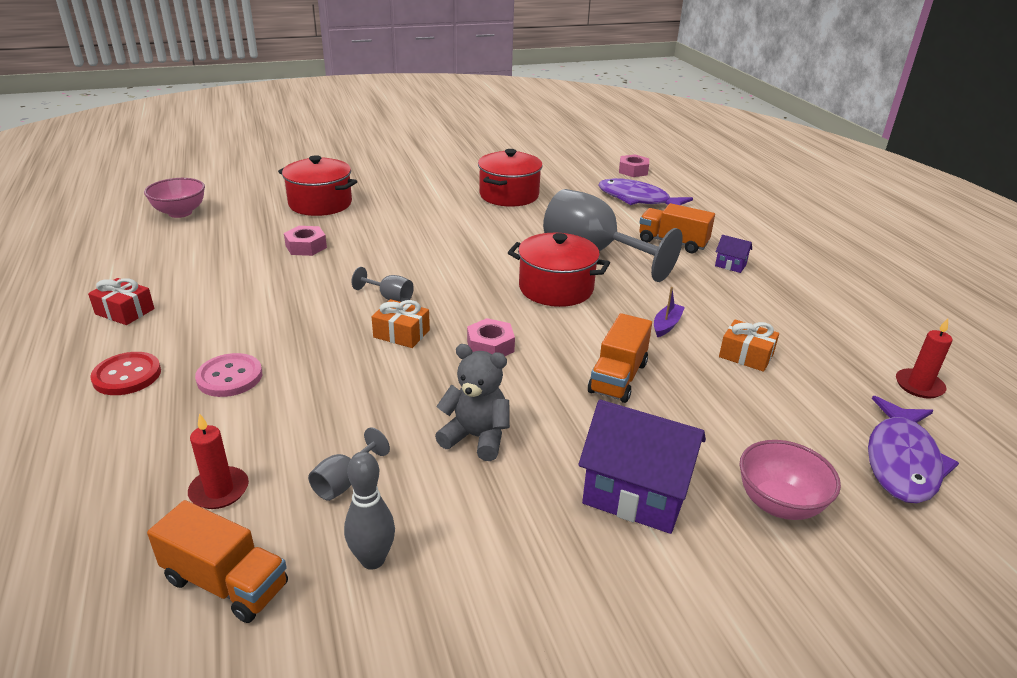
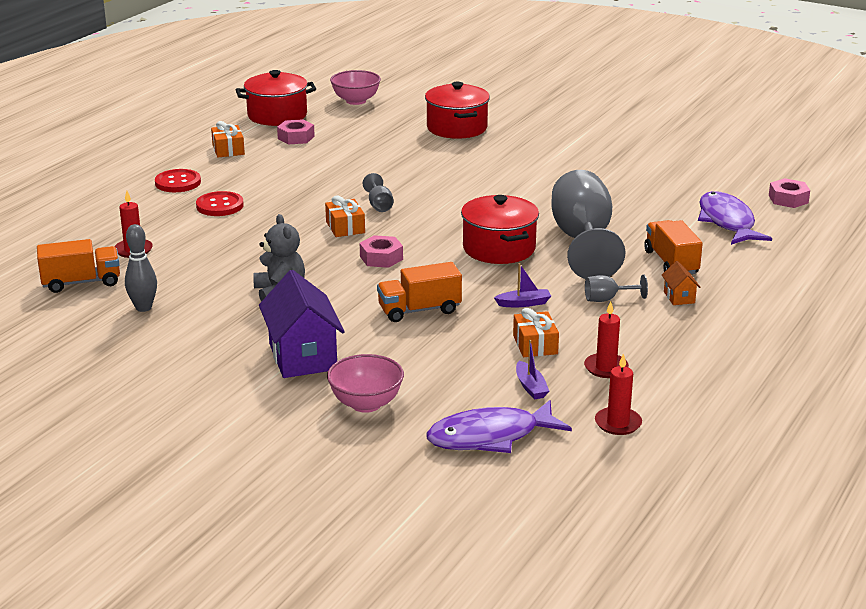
camera: 50 degrees right, 5 degrees down
(125, 311) = (228, 150): red gift -> orange gift
(226, 583) = (81, 282): orange truck -> orange truck turned 90 degrees counterclockwise
(229, 377) = (220, 206): pink button -> red button
(306, 247) = (390, 153): pink nut -> pink nut (296, 137)
(344, 482) = (186, 275): grey goblet -> grey goblet (607, 299)
(509, 195) = (616, 175): red pot -> red pot (277, 115)
(730, 265) = (679, 297): purple house -> orange house
(817, 345) = (606, 368): none -> red candle
(821, 394) = (530, 387): none -> purple boat

